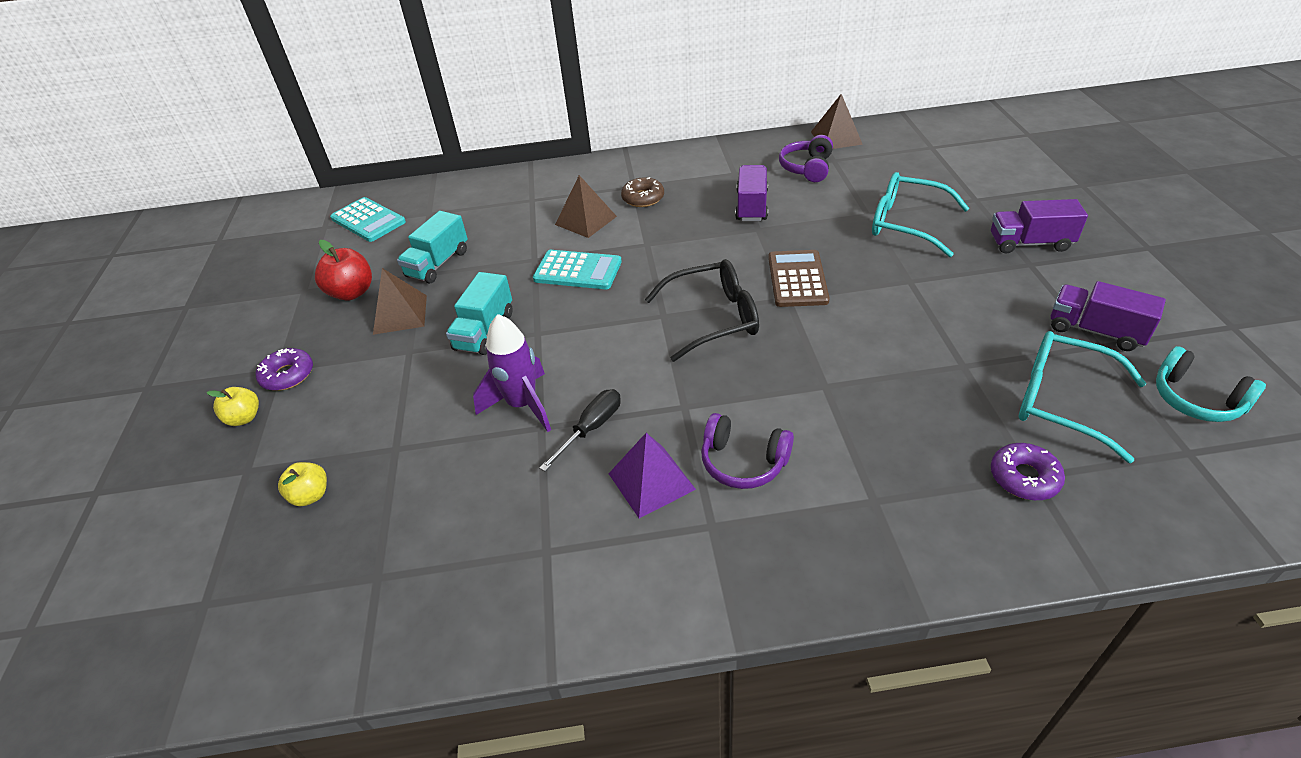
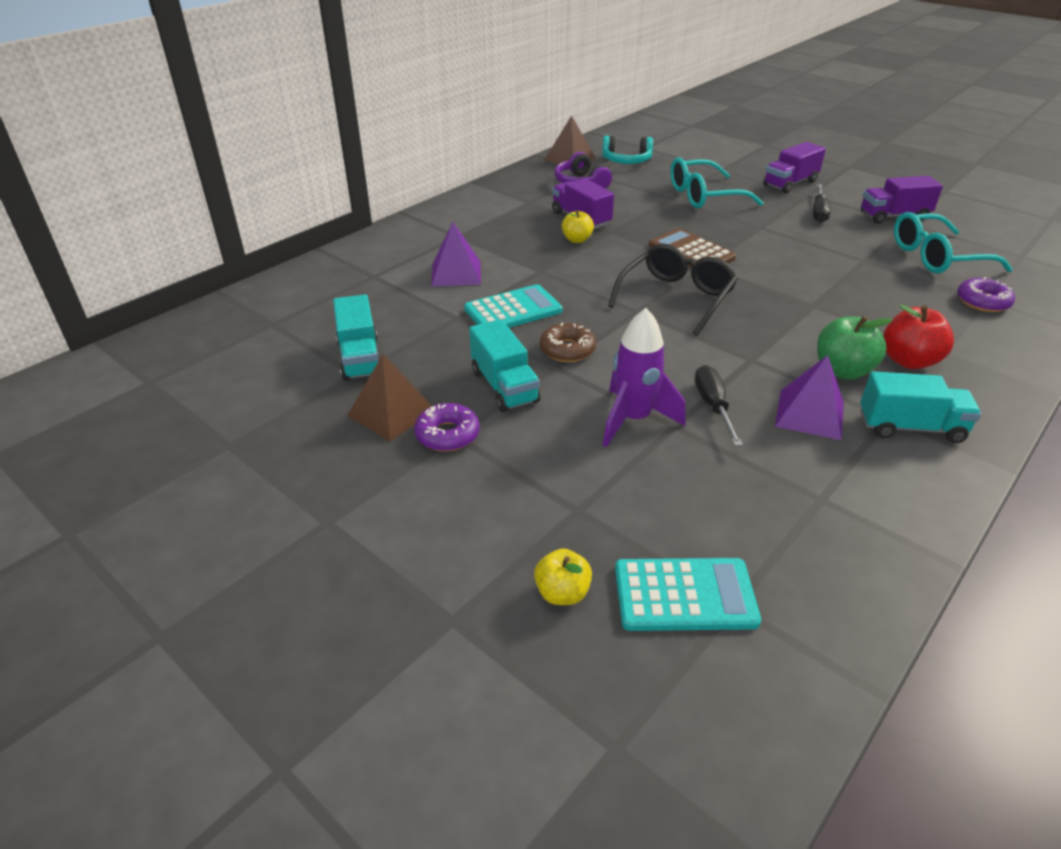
camera: 45 degrees left, 5 degrees down
(244, 418) = (363, 582): yellow apple -> yellow apple (577, 240)
(288, 375) = (349, 521): purple donut -> purple donut (447, 435)
(352, 292) = (299, 420): red apple -> red apple (908, 361)
(368, 220) = (203, 355): turquoise calculator -> turquoise calculator (684, 595)
(586, 220) = (456, 273): brown pyramid -> purple pyramid
(643, 198) = (481, 241): brown donut -> brown donut (567, 350)
(714, 547) = (910, 427): none -> turquoise truck
(743, 462) = (842, 371): purple headphones -> green apple
(1006, 290) = (819, 212): none -> black screwdriver
(1196, 399) = (984, 230): turquoise headphones -> turquoise headphones (626, 161)

